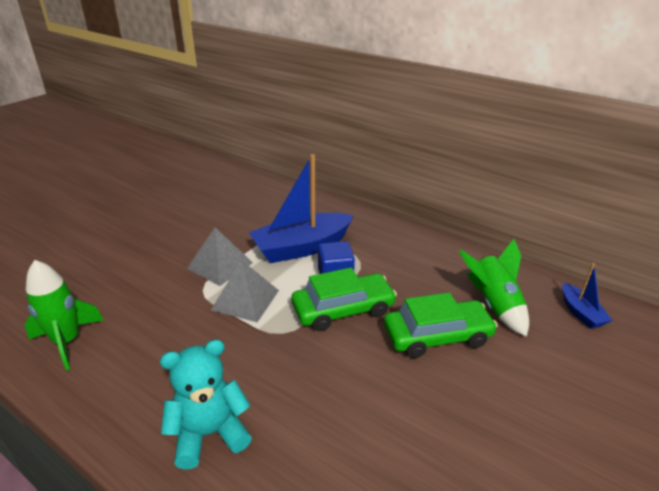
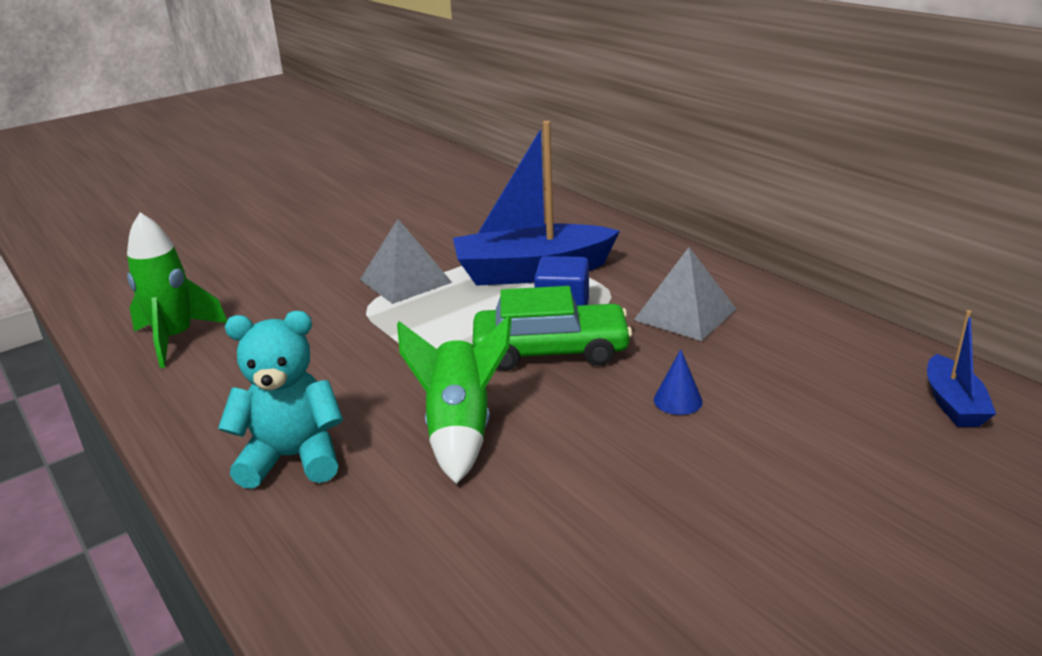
camera: 20 degrees right, 5 degrees down
(245, 300) = (418, 323): grey pyramid -> grey pyramid (685, 314)
(437, 336) = (678, 400): green car -> blue cone
(493, 305) = (798, 374): green rocket -> green rocket (460, 430)

